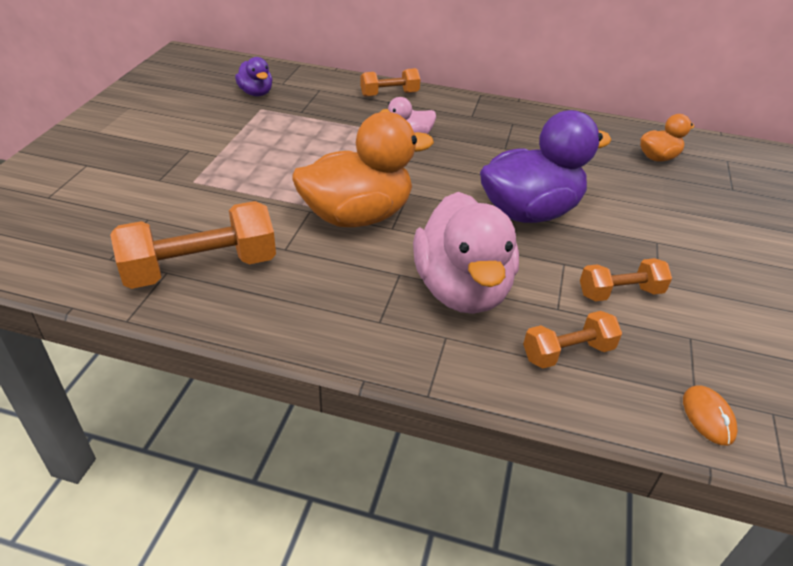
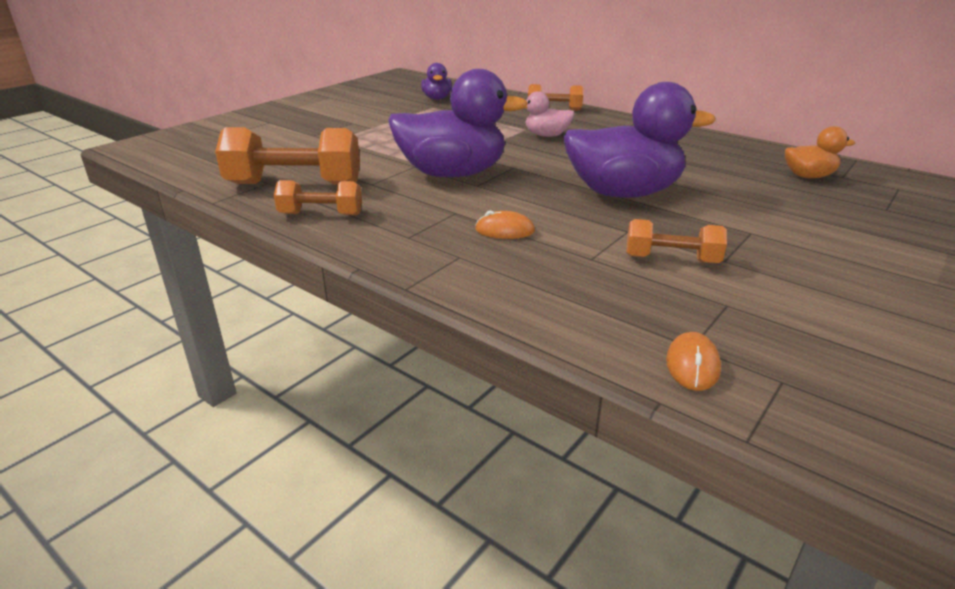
camera: 25 degrees right, 10 degrees down
(357, 216) = (452, 174): orange duck -> purple duck
(462, 289) = (504, 230): pink duck -> orange mouse
(567, 352) = (572, 288): orange dumbbell -> orange dumbbell (321, 214)

